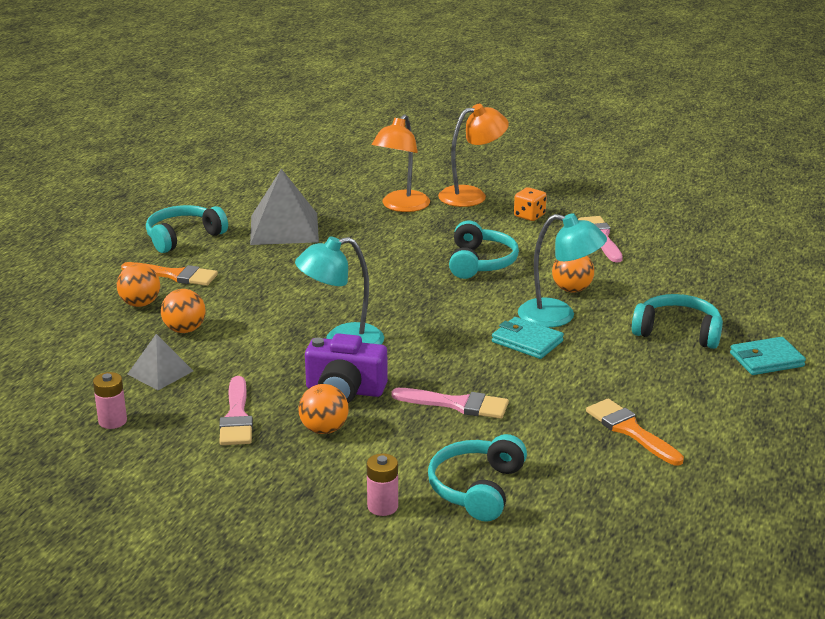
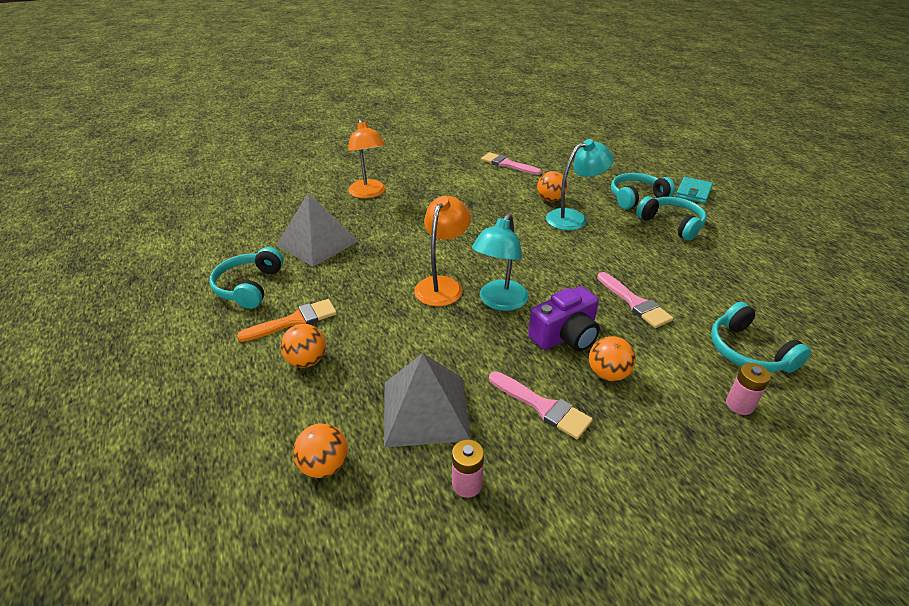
camera: 45 degrees left, 10 degrees up
(160, 372) = (425, 410): grey pyramid -> grey pyramid, size x1.74
(185, 330) = (380, 361): orange ball -> orange ball (324, 466)
(457, 404) = (635, 303): pink brush -> pink brush turned 90 degrees clockwise
(471, 195) = (397, 169): orange lamp -> orange lamp (442, 285)
(480, 262) = (477, 207): turquoise headphones -> turquoise headphones (671, 224)
(527, 341) = (589, 241): turquoise wallet -> none
(529, 216) = (450, 168): orange dice -> none
(630, 430) = (727, 264): orange brush -> none

